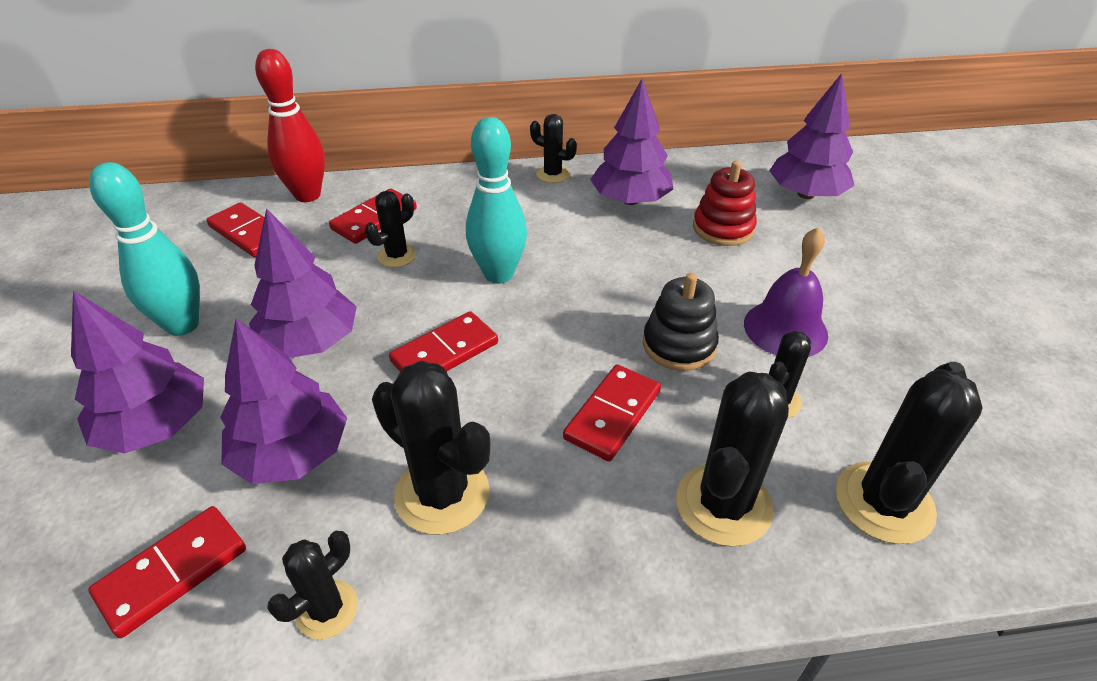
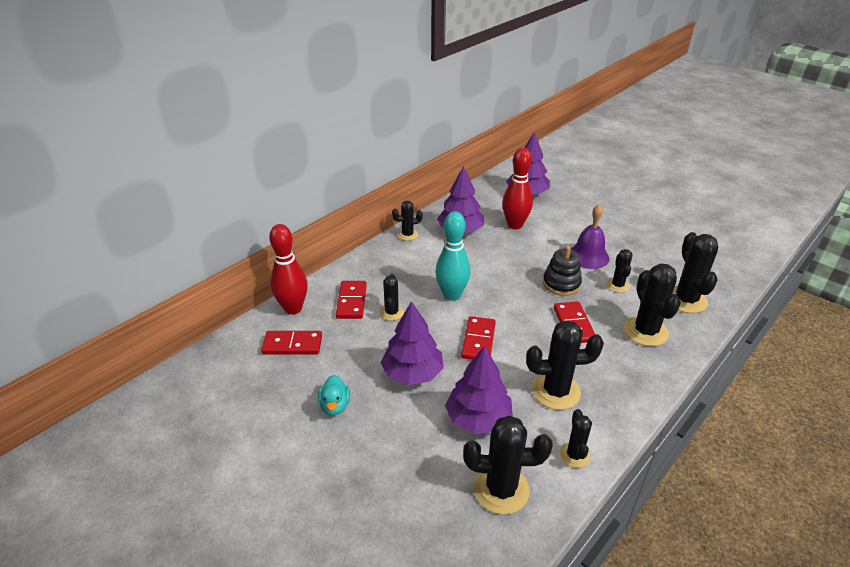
camera: 40 degrees left, 5 degrees down
(155, 426) = (399, 451): purple tree -> none
(173, 572) = (501, 489): red domino -> black cactus
(182, 325) = (335, 406): turquoise bowling pin -> turquoise duck
(723, 228) = (515, 225): red stacking toy -> red bowling pin

